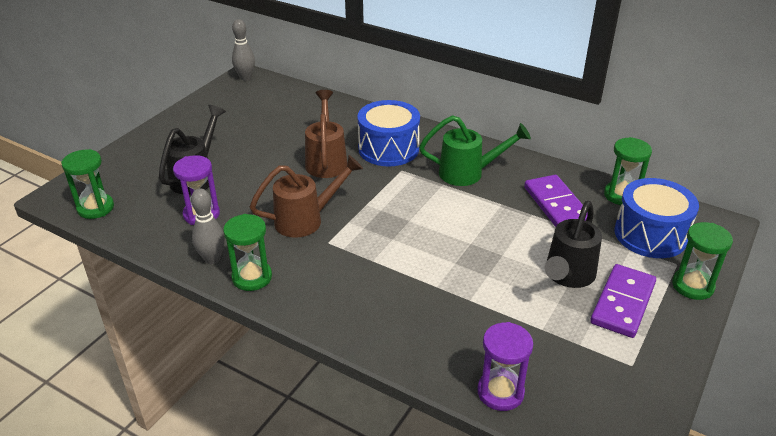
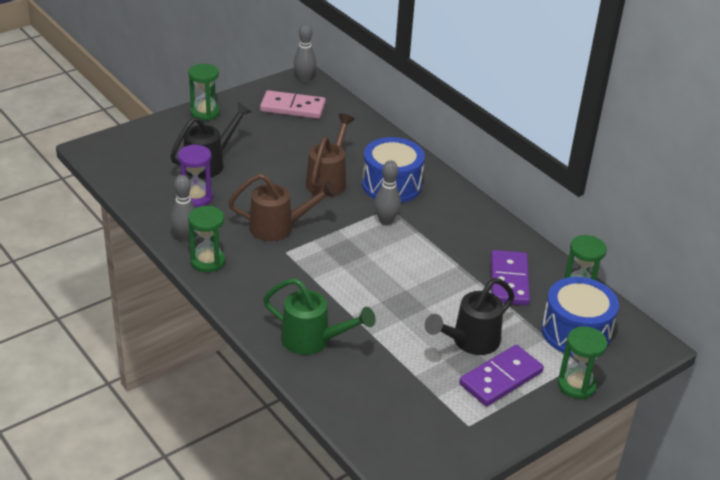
camera: 20 degrees right, 0 degrees up
(95, 208) = (116, 168): green hourglass -> green hourglass (205, 113)
(249, 104) = (293, 107): none -> pink domino
(406, 183) = (386, 221): none -> grey bowling pin
(469, 173) = (449, 228): green watering can -> green watering can (314, 341)
(500, 392) = (346, 408): purple hourglass -> none

